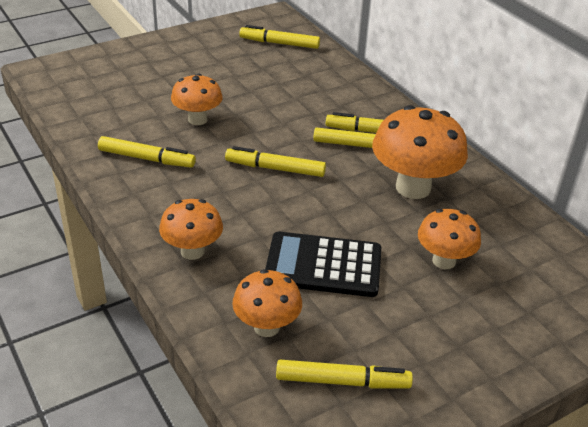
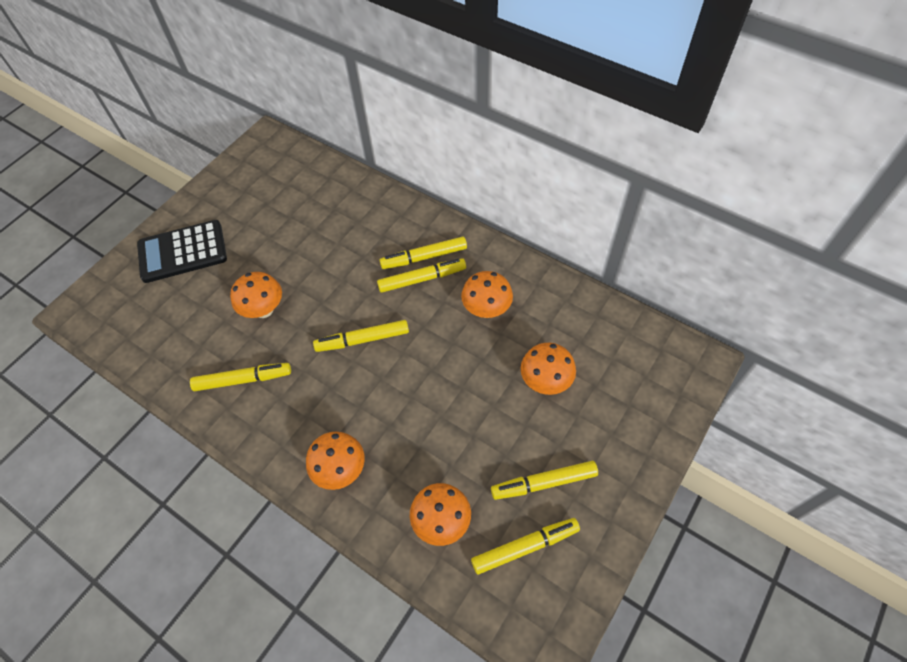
camera: 20 degrees left, 20 degrees up
(279, 43) = (289, 177): yellow marker -> yellow marker (544, 483)
(323, 265) = (455, 433): black calculator -> black calculator (182, 252)
(413, 188) = (486, 309): orange mushroom -> orange mushroom, size x0.60

